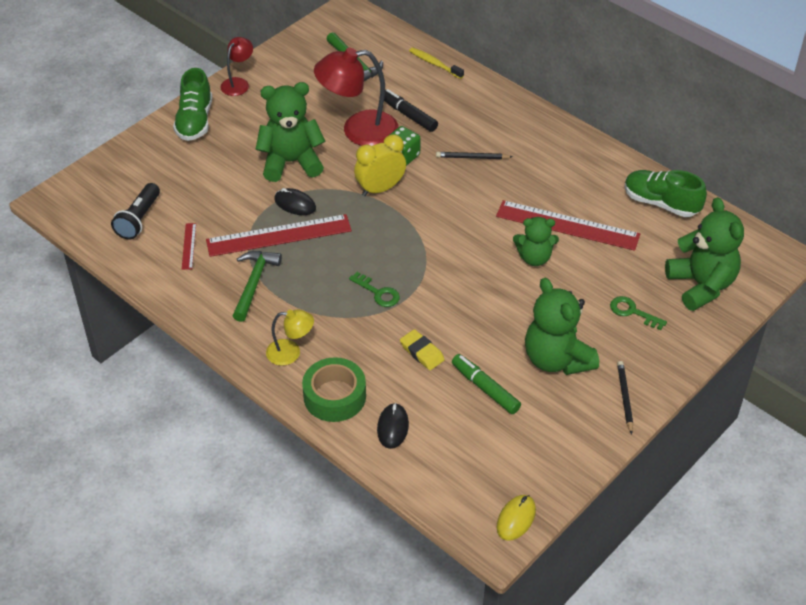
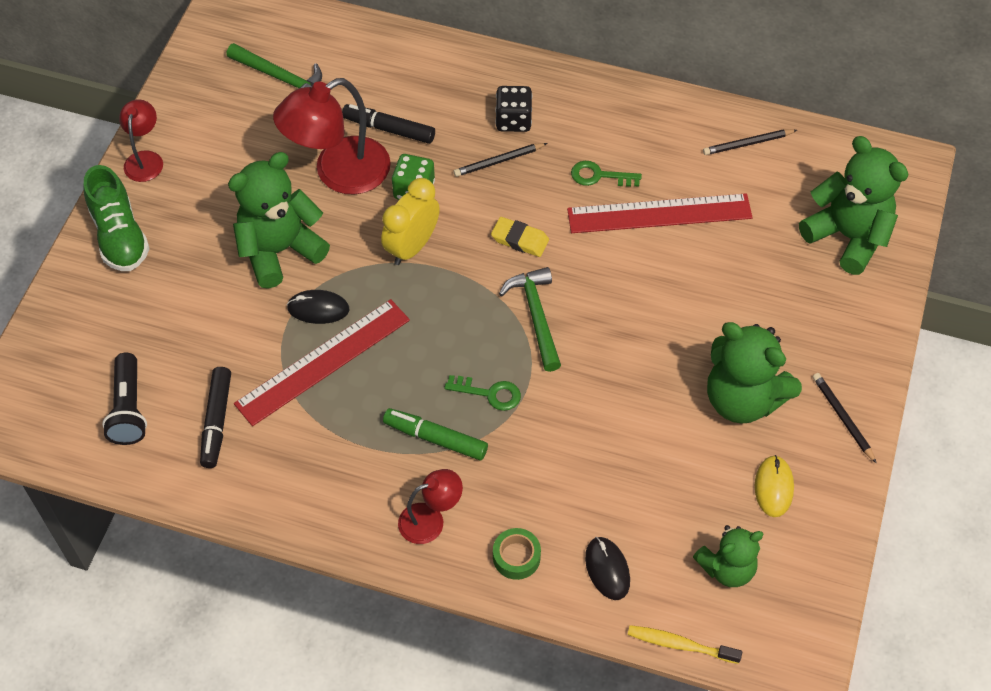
camera: 25 degrees left, 10 degrees up
(189, 246) = (217, 421): red ruler -> black marker
(254, 283) = (330, 442): green hammer -> green hammer (536, 316)
(291, 353) = (430, 520): yellow lamp -> red lamp
(334, 396) = (516, 557): green tape -> green tape, size x0.58
(422, 352) = (585, 454): yellow eraser -> yellow eraser (520, 240)
(434, 64) = (380, 43): yellow toothbrush -> yellow toothbrush (680, 644)
(485, 388) = (684, 471): green marker -> green marker (435, 438)
(498, 136) = (513, 120): none -> black dice
(516, 519) = (809, 627): yellow mouse -> yellow mouse (773, 487)
(534, 258) = (645, 273): green teddy bear -> green teddy bear (727, 568)
(632, 312) = (792, 302): green key -> green key (599, 176)
(661, 203) = (747, 144): green shoe -> black pencil

